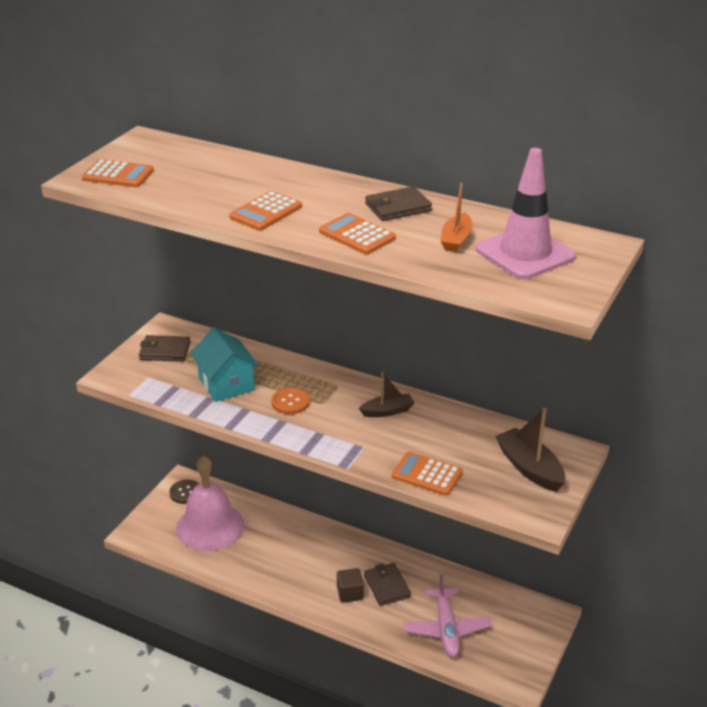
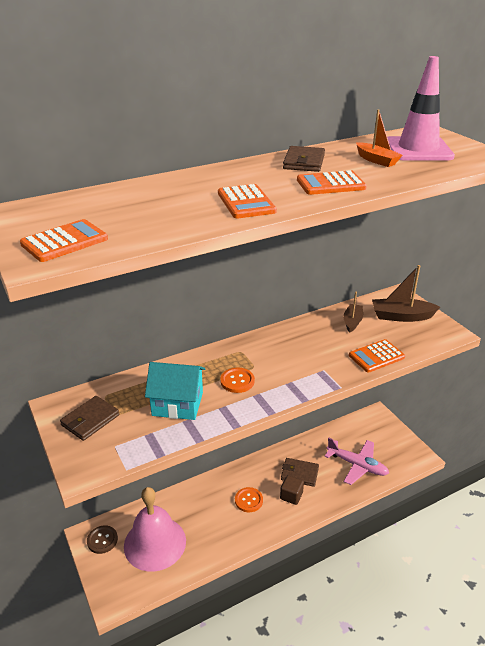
camera: 55 degrees left, 0 degrees up
(314, 564) = (248, 500): none -> orange button
(387, 411) = (293, 343): brown boat -> brown boat (352, 322)

